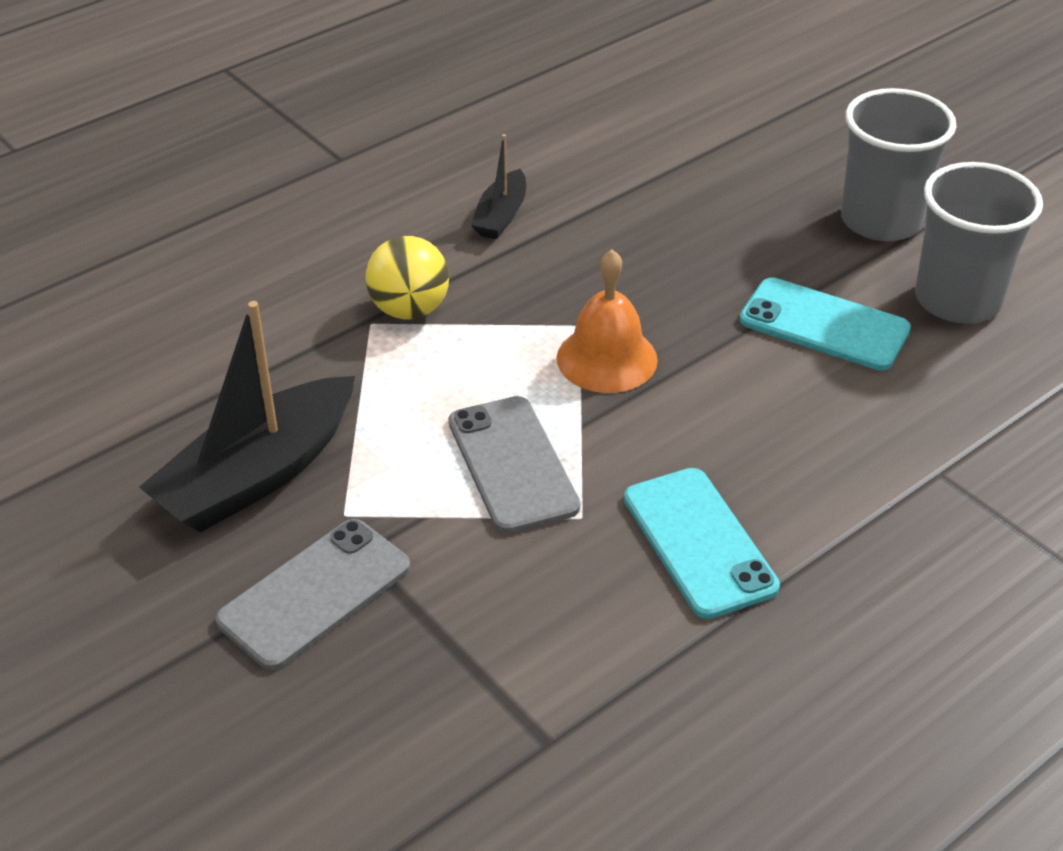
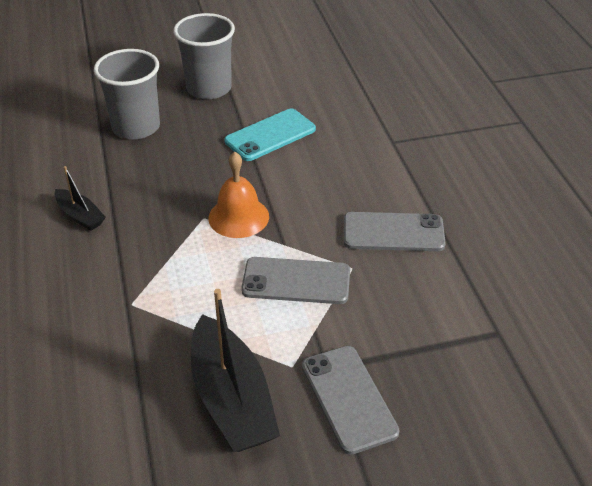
camera: 65 degrees left, 0 degrees up
(409, 309) = (133, 283): yellow ball -> none
(699, 542) = (393, 232): turquoise phone -> grey phone
(957, 300) = (284, 90): grey cup -> grey cup (136, 127)

